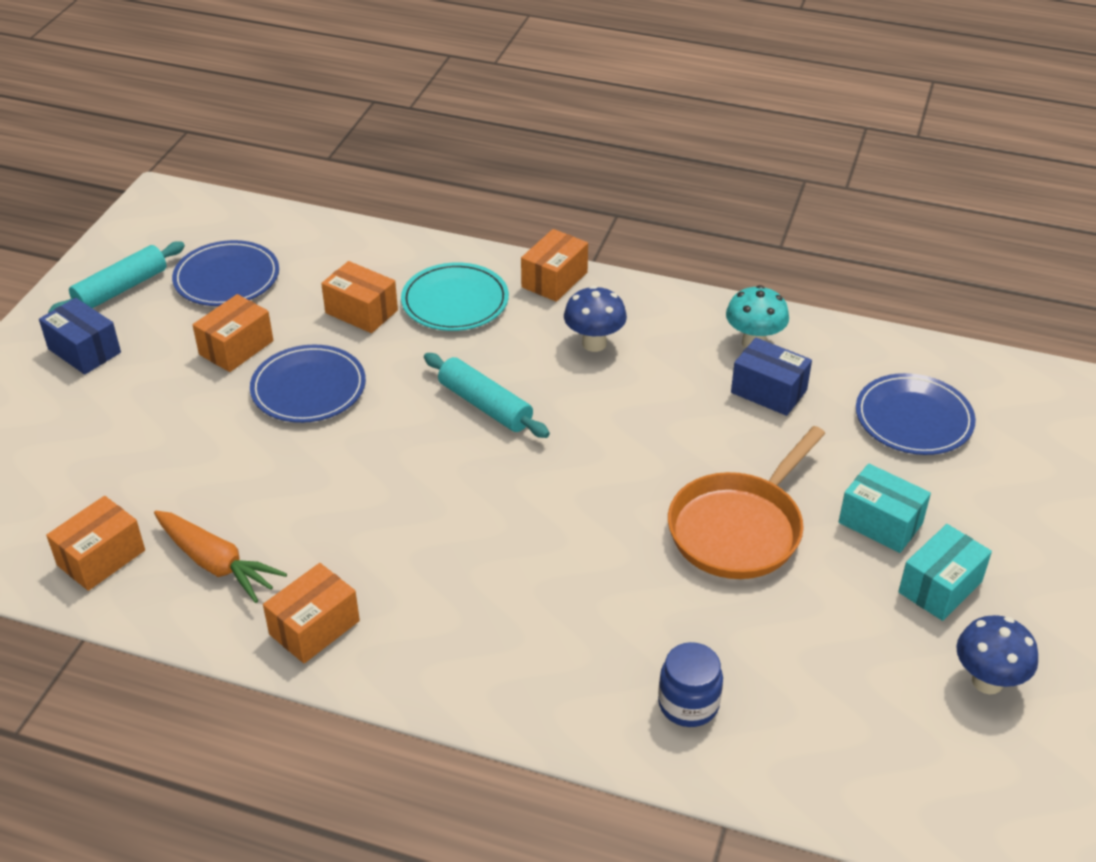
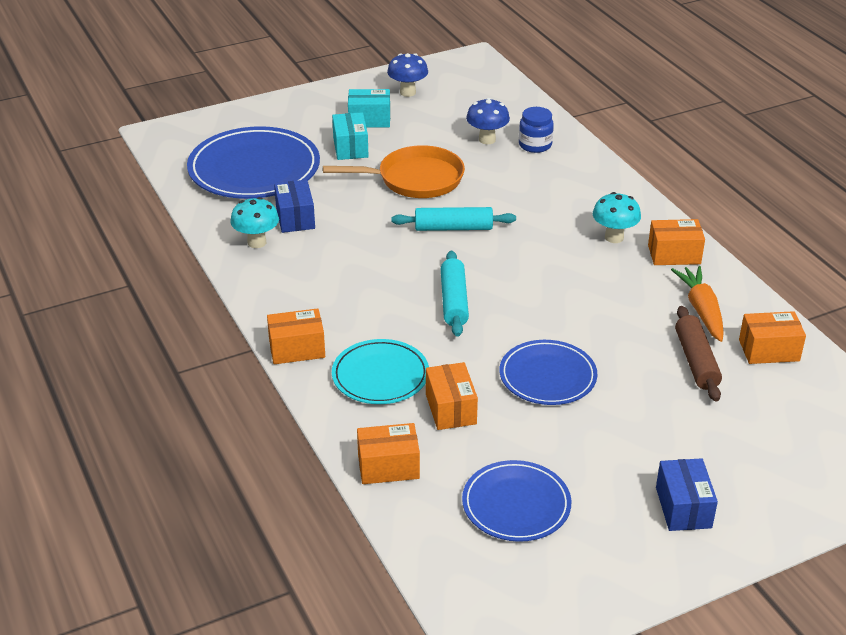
camera: 135 degrees left, 5 degrees down
(121, 289) = (610, 552): turquoise rolling pin -> turquoise rolling pin (453, 228)
(173, 494) = (696, 361): none -> brown rolling pin
(236, 348) = (567, 437): orange box -> orange box (388, 467)
(411, 604) = (614, 237): none -> turquoise mushroom
(594, 343) = (340, 296): blue mushroom -> blue mushroom (487, 140)
(913, 419) = (254, 169): blue plate -> blue plate, size x1.66

